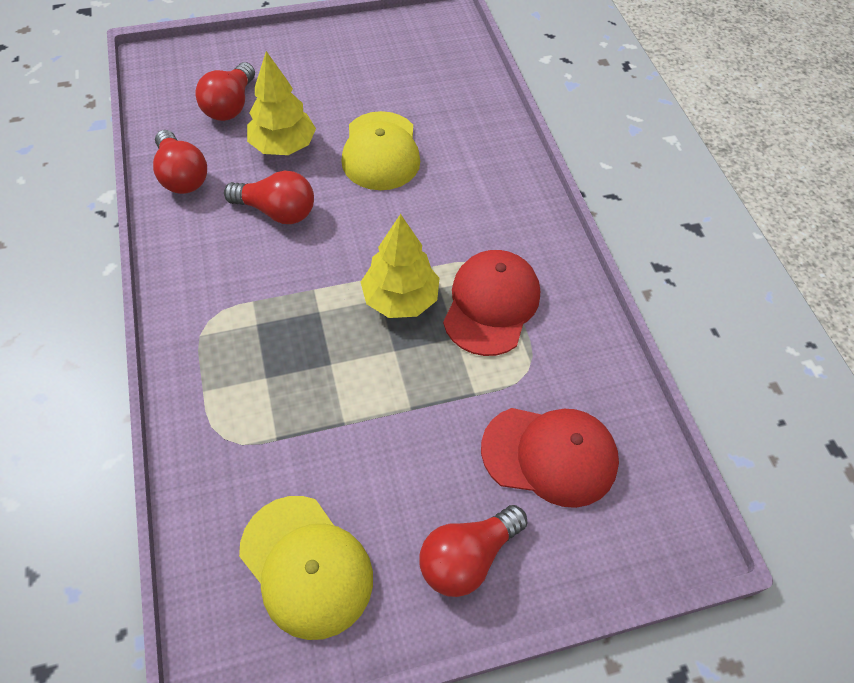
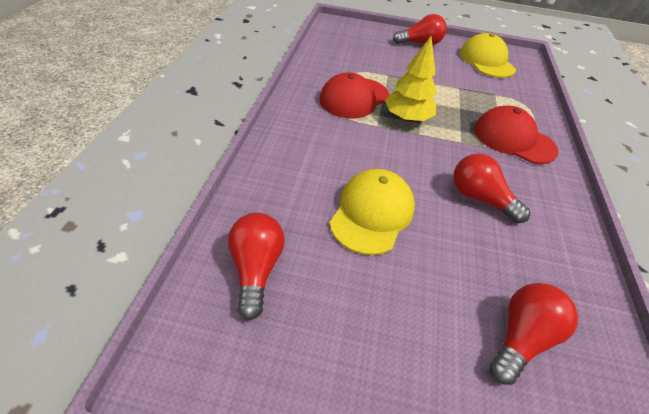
camera: 155 degrees left, 10 degrees down
(182, 176) = (569, 264): red light bulb -> red light bulb (256, 268)
(283, 146) = (464, 256): yellow tree -> none
(550, 455) = (367, 50): red cap -> red cap (513, 139)

